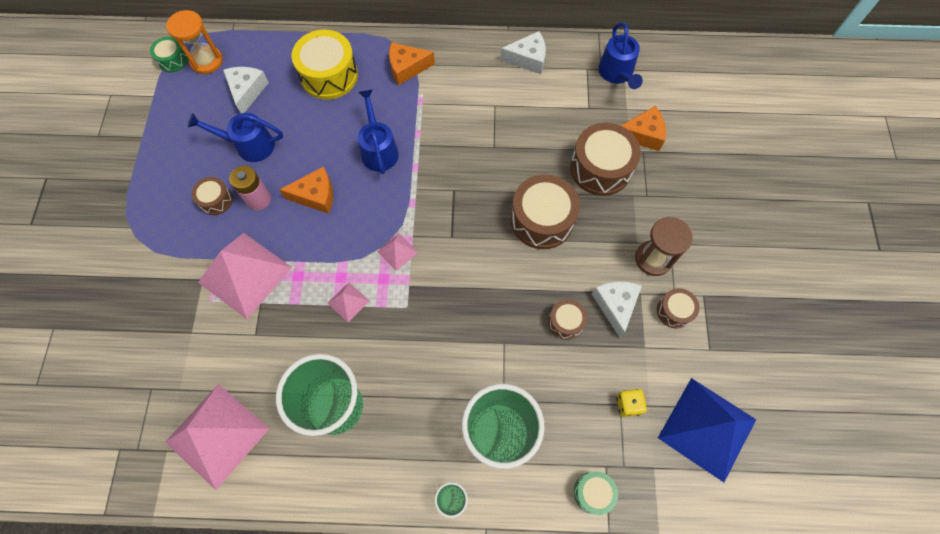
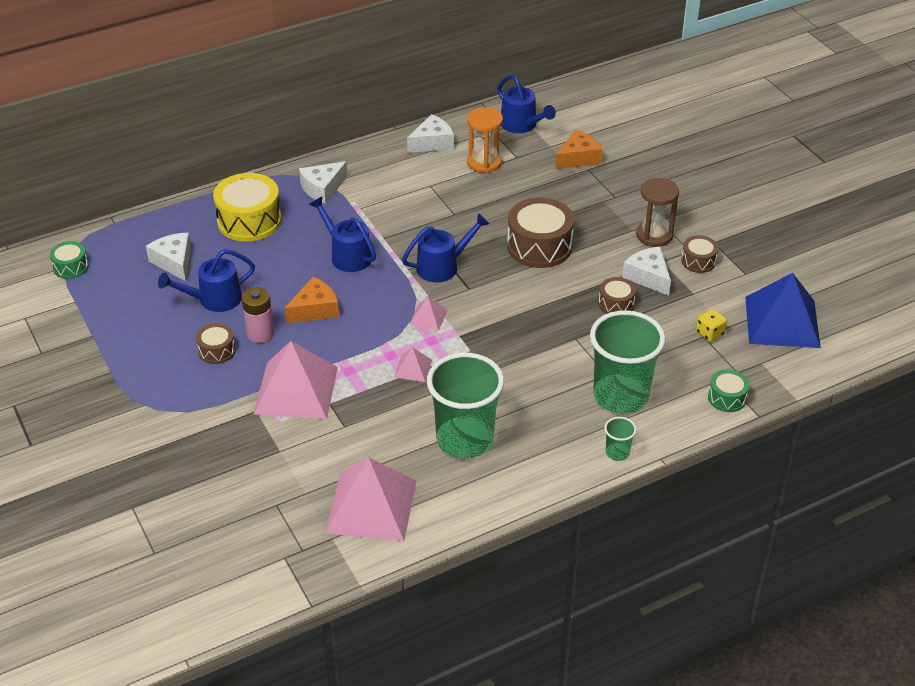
camera: 30 degrees left, 25 degrees down
(206, 61) = (109, 255): orange hourglass -> orange hourglass (484, 162)
(407, 68) = (322, 188): orange cheese -> white cheese
(446, 201) = (443, 266): none -> blue watering can
(600, 168) = (561, 193): brown drum -> none

